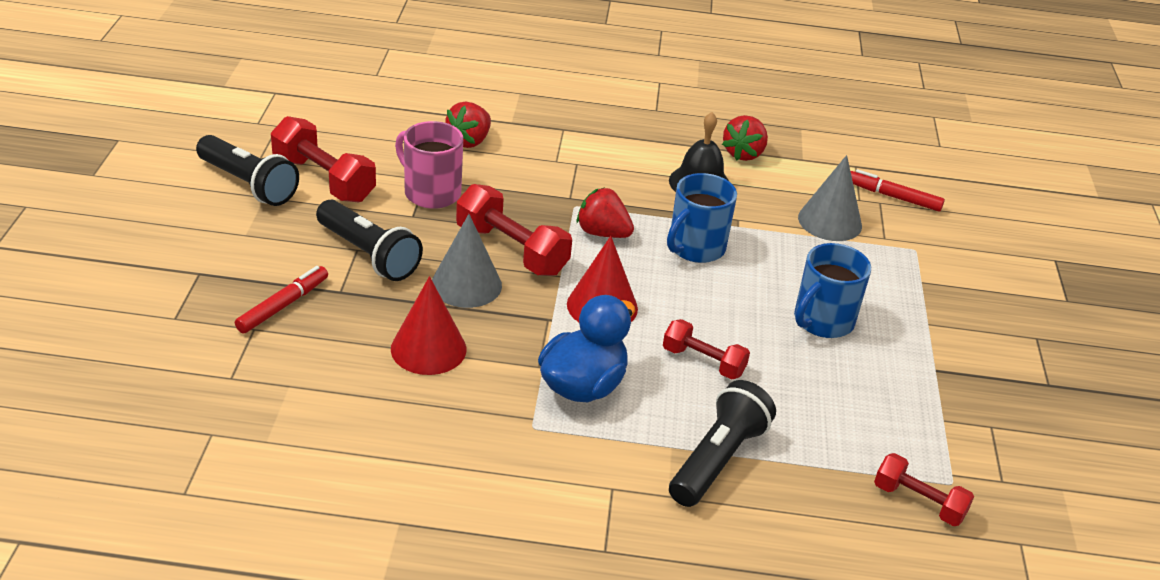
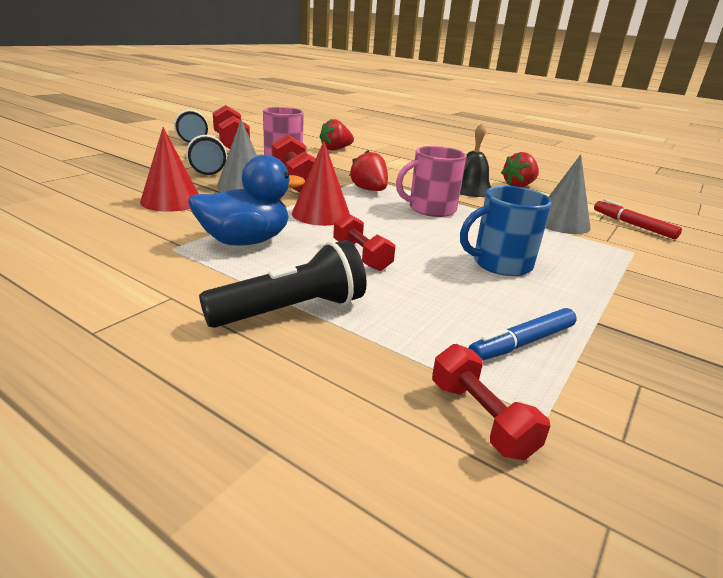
camera: 30 degrees right, 10 degrees down
(283, 305) = (123, 169): red marker -> none
(695, 248) = (431, 209): blue mug -> pink mug
(900, 419) = (522, 343): none -> blue marker

